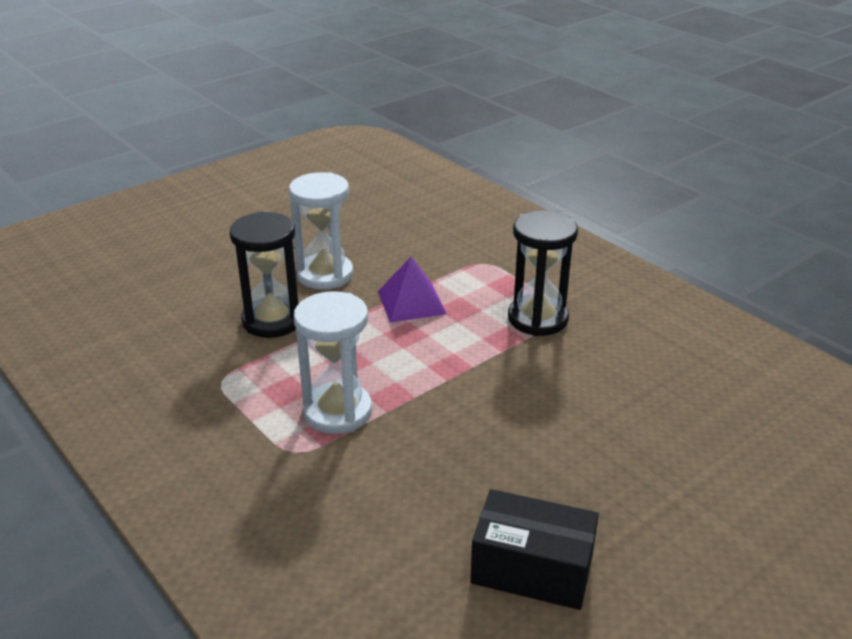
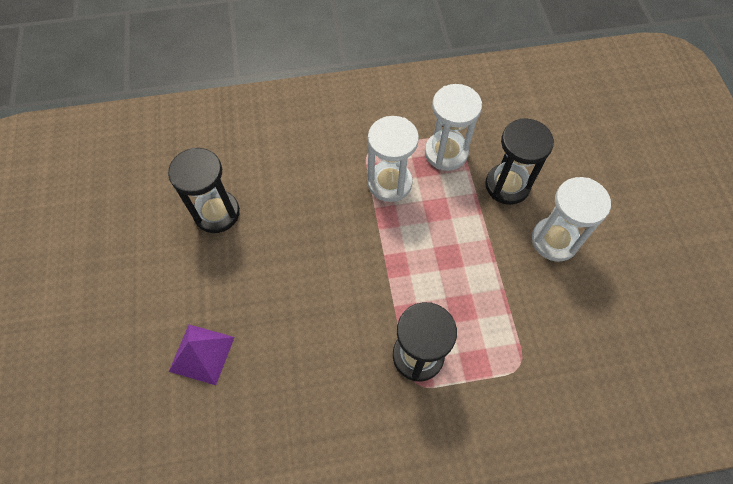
camera: 120 degrees right, 30 degrees up
(252, 380) = (446, 153): none -> white hourglass
(411, 302) = (486, 280): purple pyramid -> purple pyramid (202, 354)
(532, 569) = (217, 213): black box -> black hourglass

